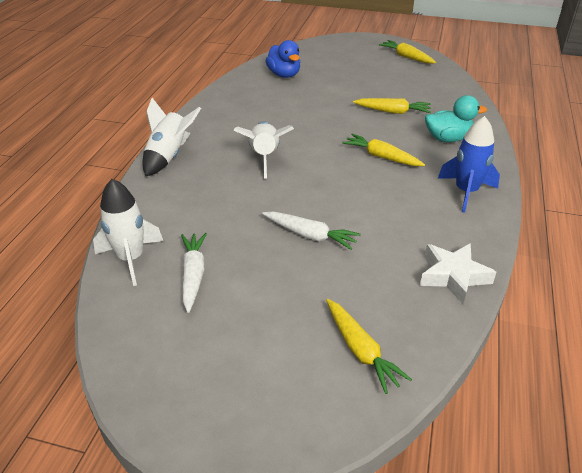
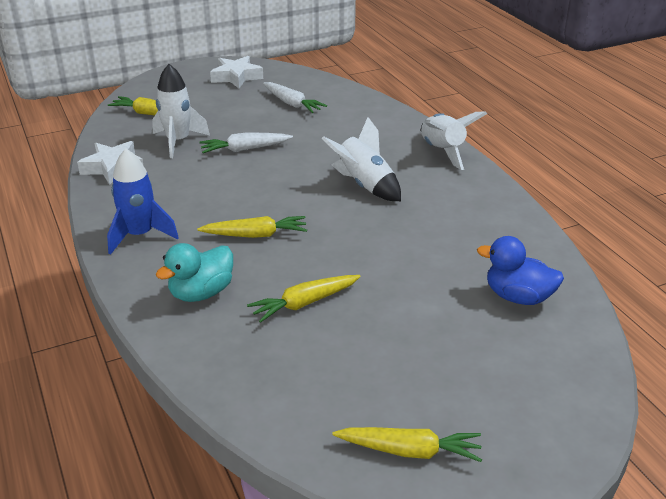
camera: 140 degrees right, 5 degrees down
(131, 259) = (343, 95): white rocket -> white rocket (178, 141)
(185, 372) = (236, 77): none -> white star

